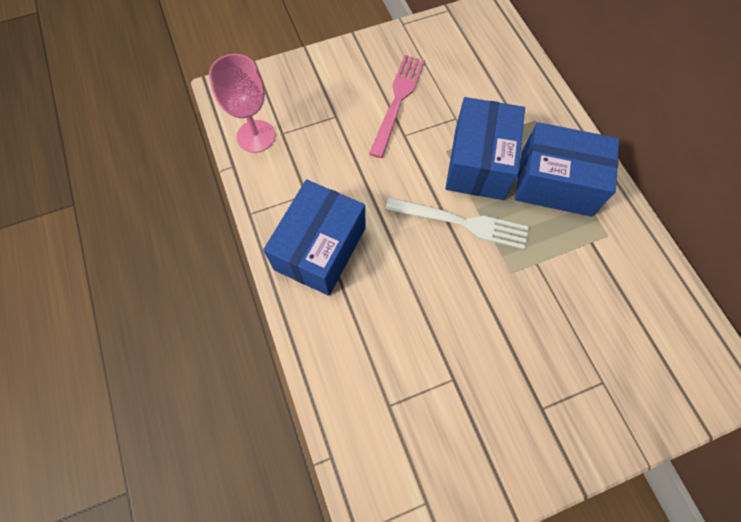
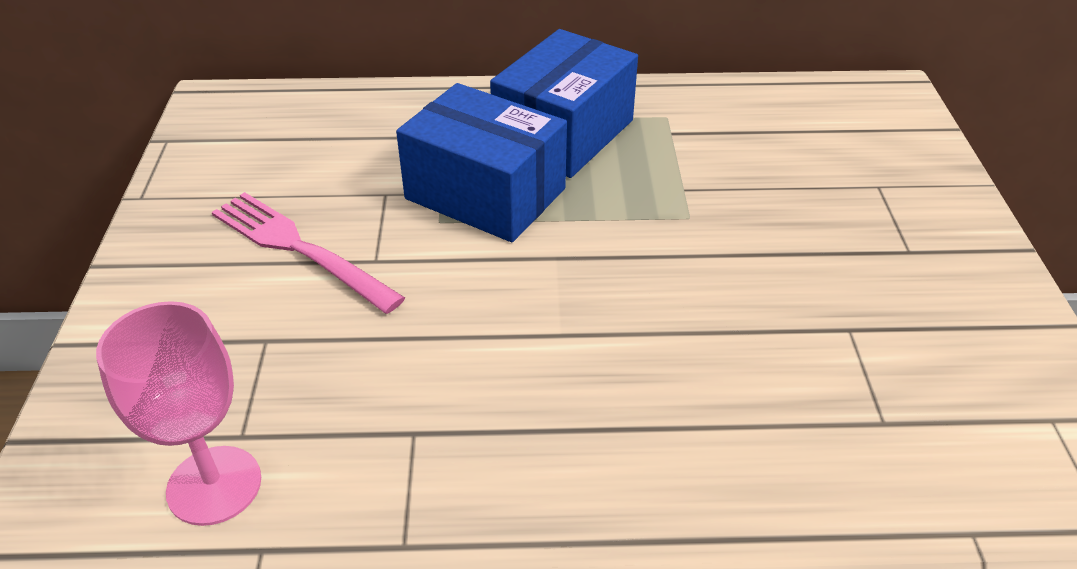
camera: 70 degrees left, 25 degrees down
(320, 248) = (546, 440): blue box -> none
(463, 223) = (583, 241): white fork -> none

